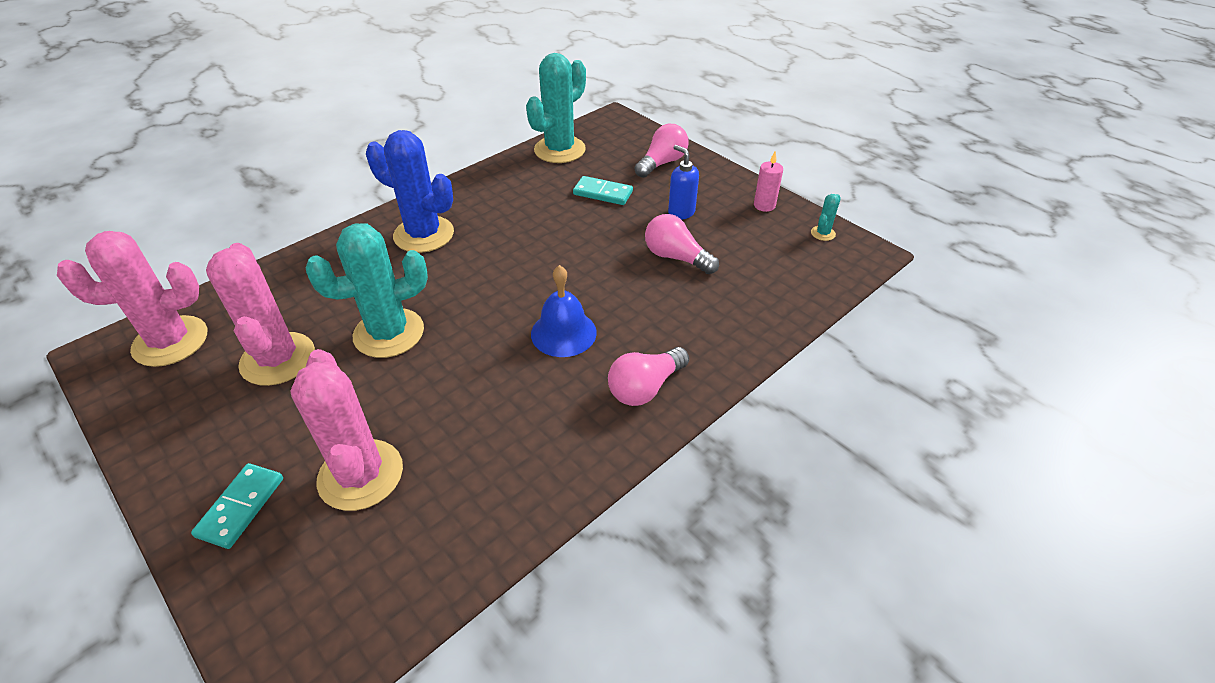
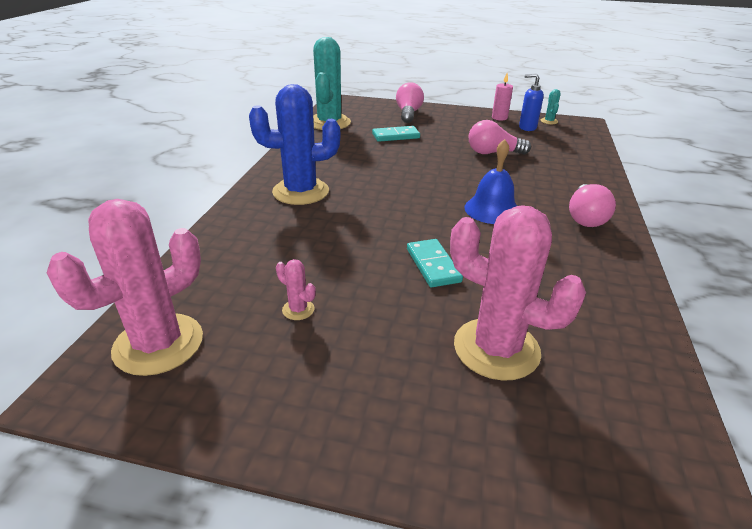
camera: 35 degrees left, 10 degrees down
(240, 507) = (436, 426): turquoise domino -> turquoise domino (433, 265)
(278, 359) = (298, 309): pink cactus -> pink cactus, size x0.41
(389, 333) = (369, 255): turquoise cactus -> none
(681, 212) = (459, 132): blue soap dispenser -> blue soap dispenser (527, 127)

